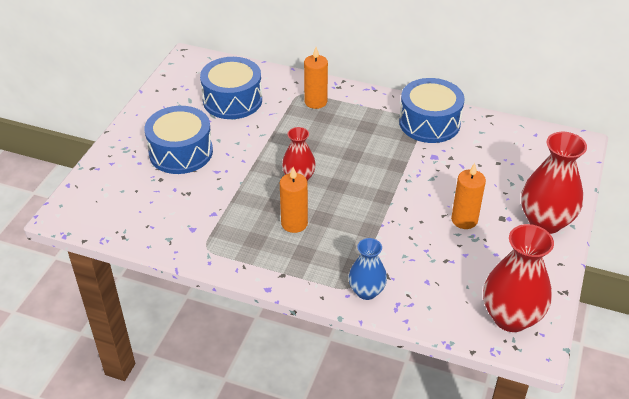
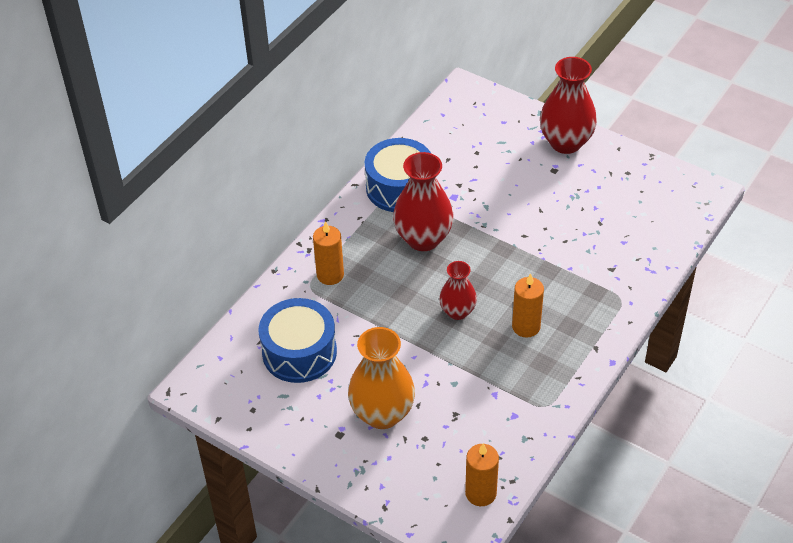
camera: 75 degrees left, 5 degrees up
(181, 152) = (382, 414): blue drum -> orange vase
(366, 291) = (628, 287): blue vase -> none
(464, 220) = (550, 197): orange candle -> orange candle (480, 493)
(511, 317) = (674, 197): red vase -> red vase (423, 239)

